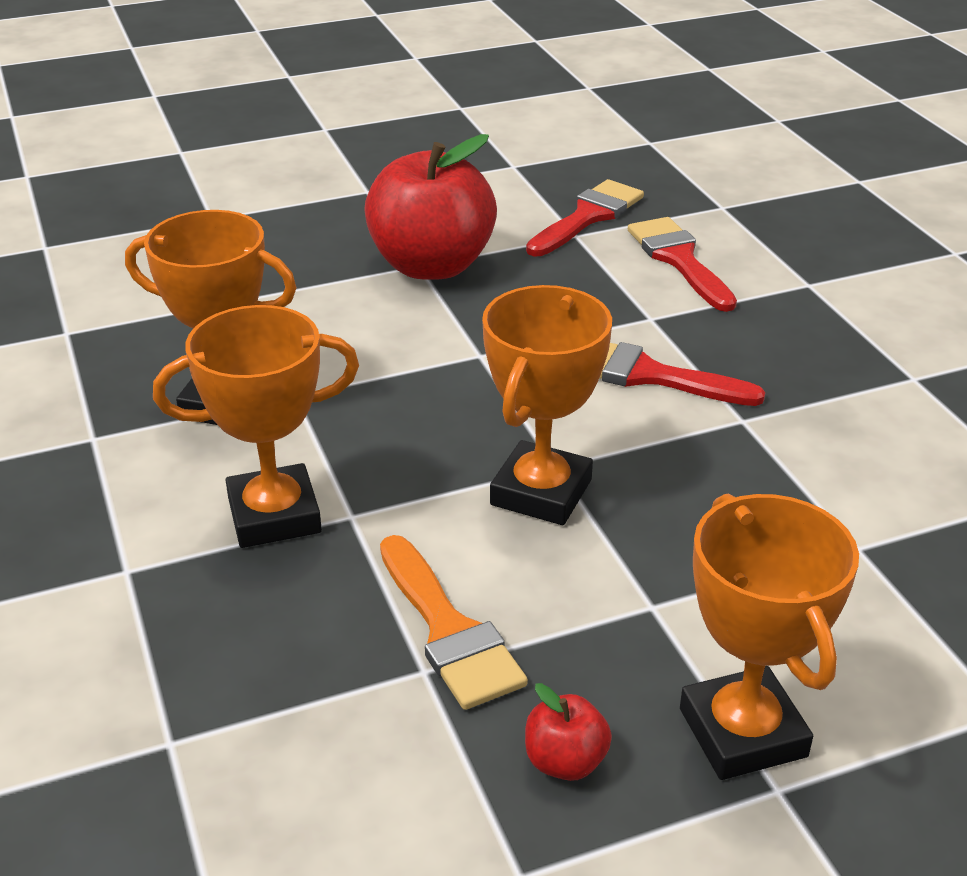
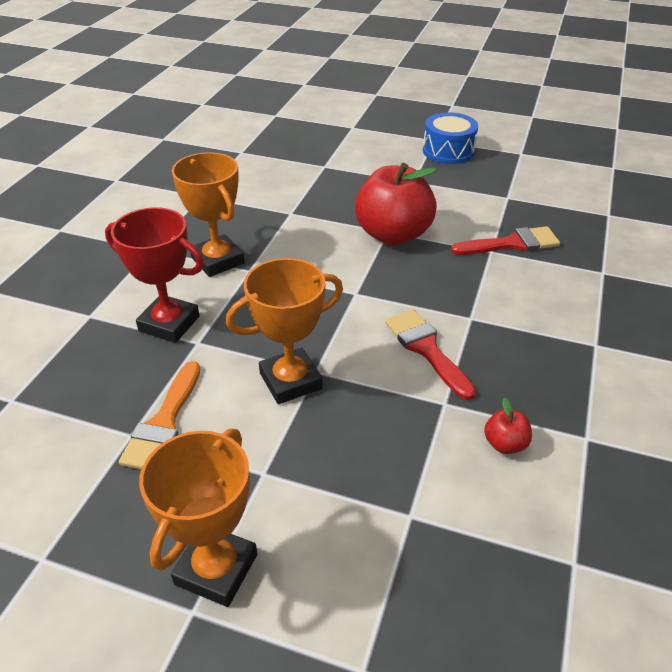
camera: 40 degrees right, 5 degrees up
(274, 515) = (169, 323): orange trophy -> red trophy
(364, 137) = (448, 151): none -> blue drum
(565, 761) = (126, 521): red apple -> red apple (505, 444)
(679, 260) = (532, 292): red brush -> none

